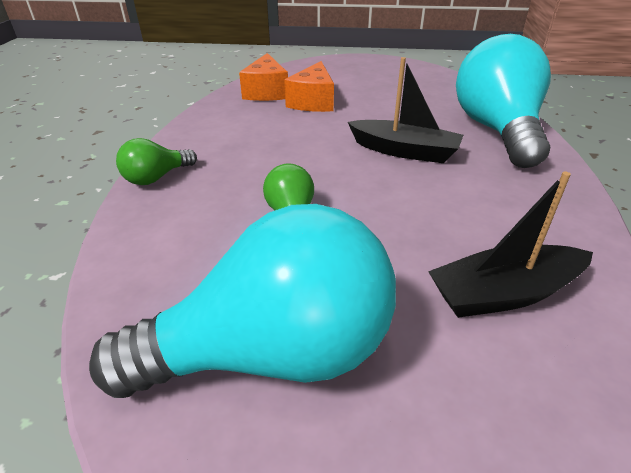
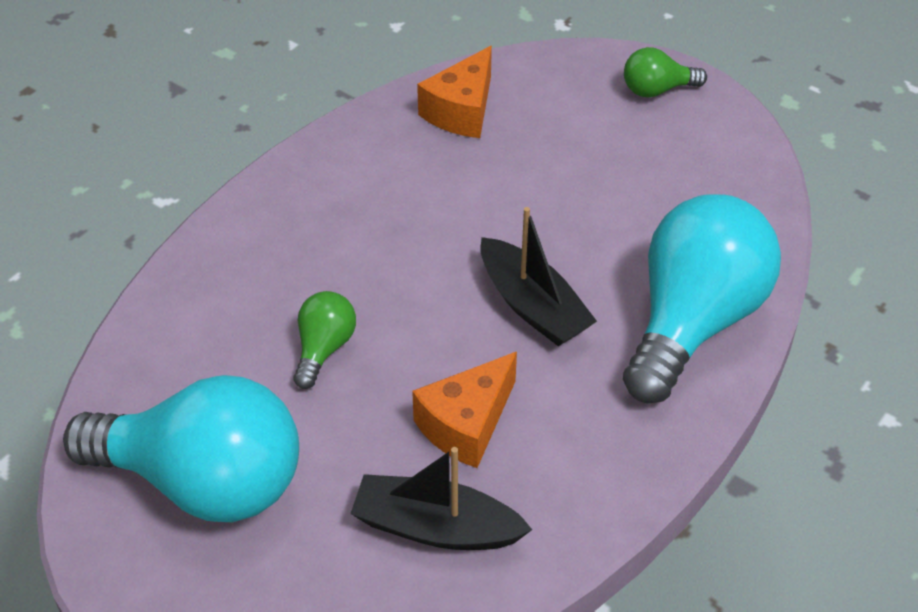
camera: 30 degrees right, 10 degrees up
(156, 178) = (229, 230): green light bulb -> green light bulb (657, 90)
(313, 102) = (506, 159): orange cheese -> orange cheese (466, 424)

